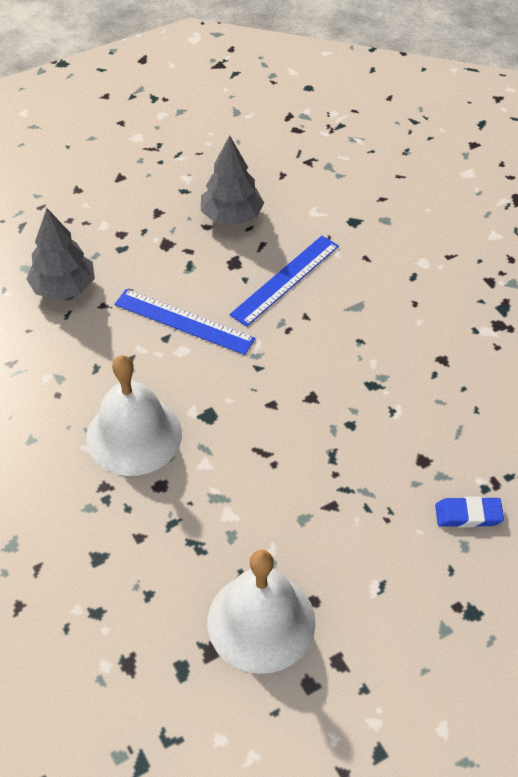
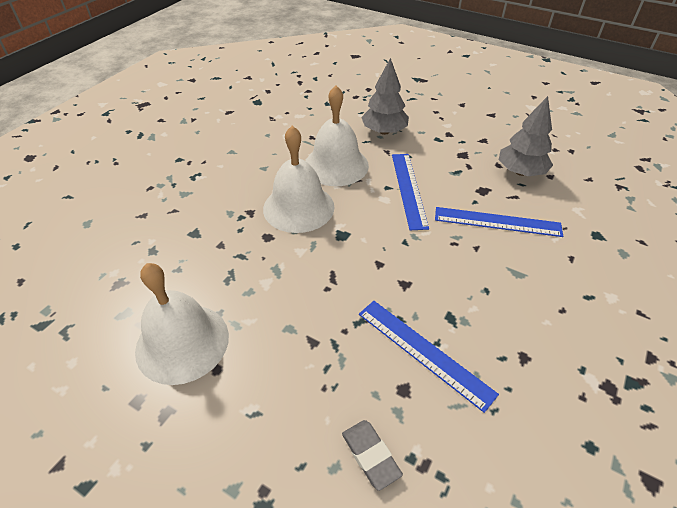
camera: 60 degrees right, 5 degrees down
(88, 365) = (336, 165): none -> white bell
(395, 425) = (424, 352): none -> blue ruler
(468, 515) = (370, 455): blue eraser -> grey eraser

